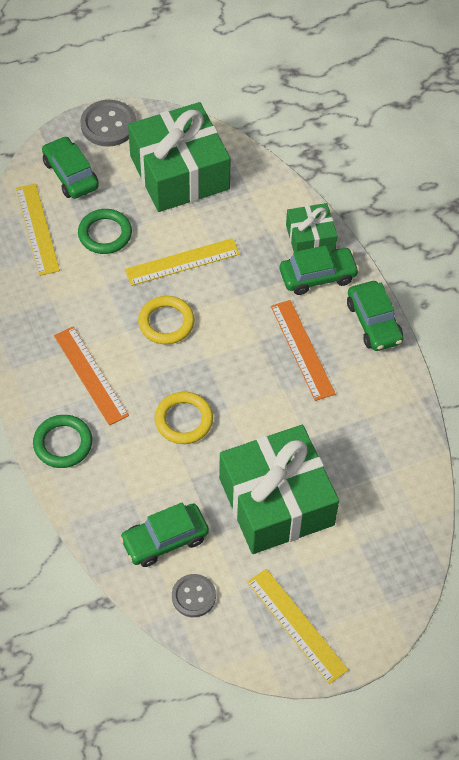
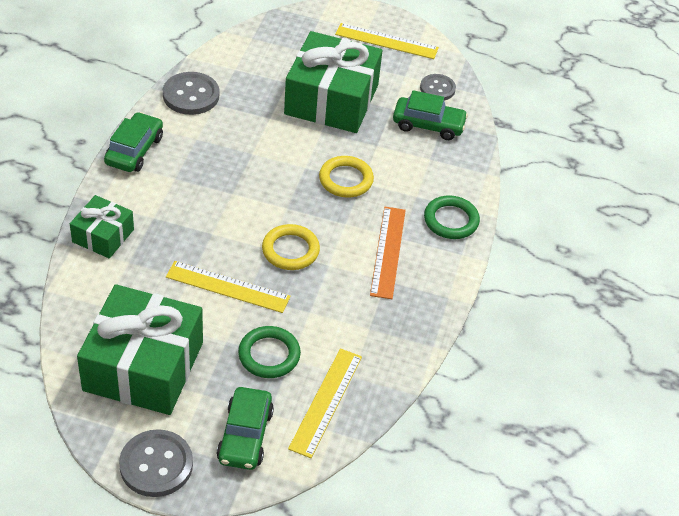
camera: 145 degrees left, 10 degrees down
(296, 625) = (386, 41): yellow ruler -> yellow ruler turned 75 degrees counterclockwise
(302, 349) = (208, 167): orange ruler -> none
(318, 276) = (134, 205): green car -> none
(395, 410) = (191, 95): none -> grey button

